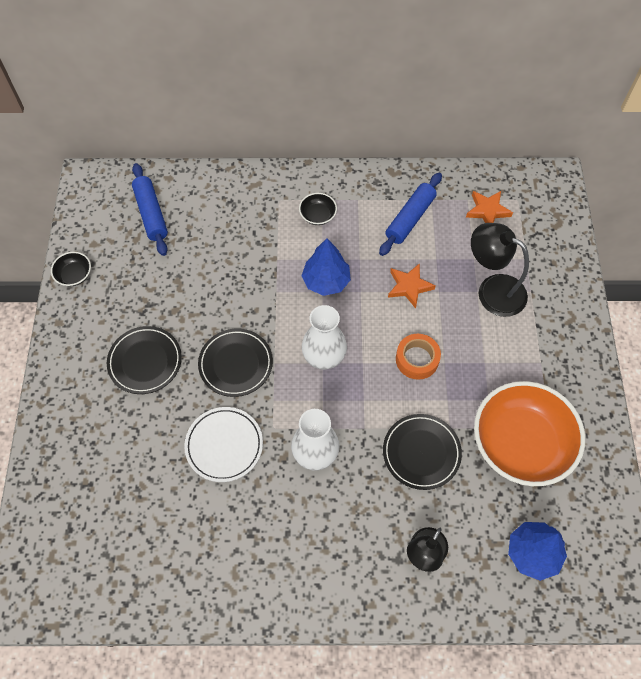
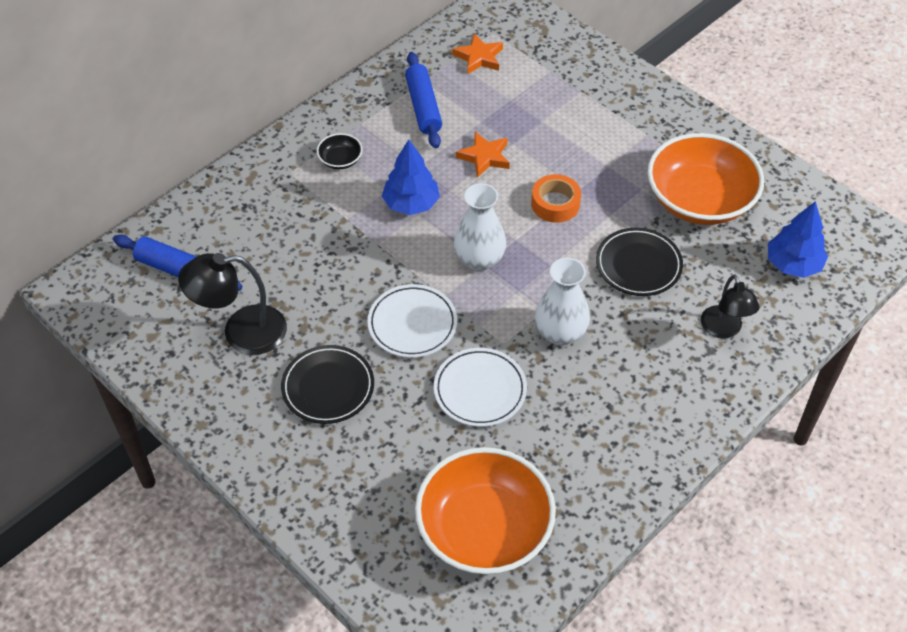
camera: 45 degrees left, 10 degrees down
(74, 275) = (165, 375): black bowl -> none
(124, 538) = (484, 529): none -> orange bowl
(236, 364) = (412, 324): black plate -> white plate
(492, 290) = (552, 111): black lamp -> black lamp (241, 332)

